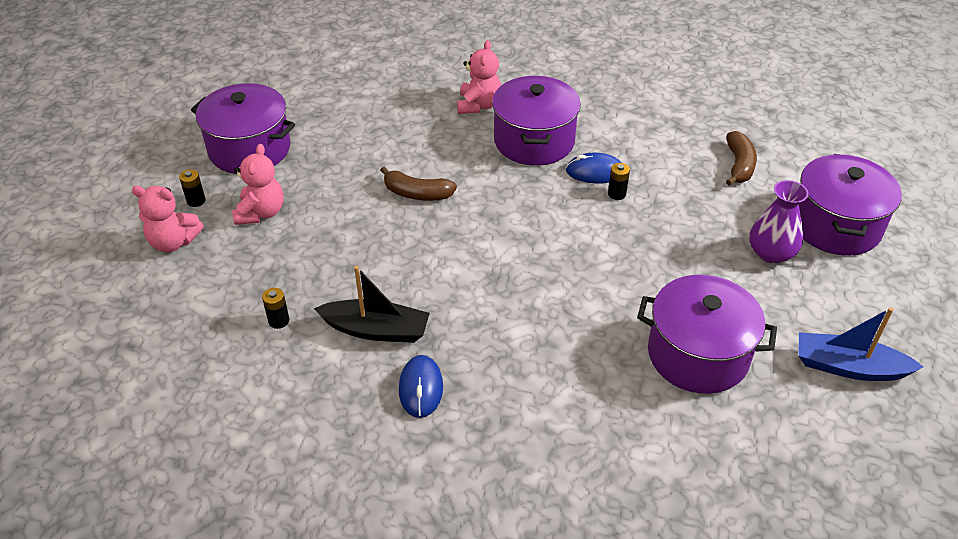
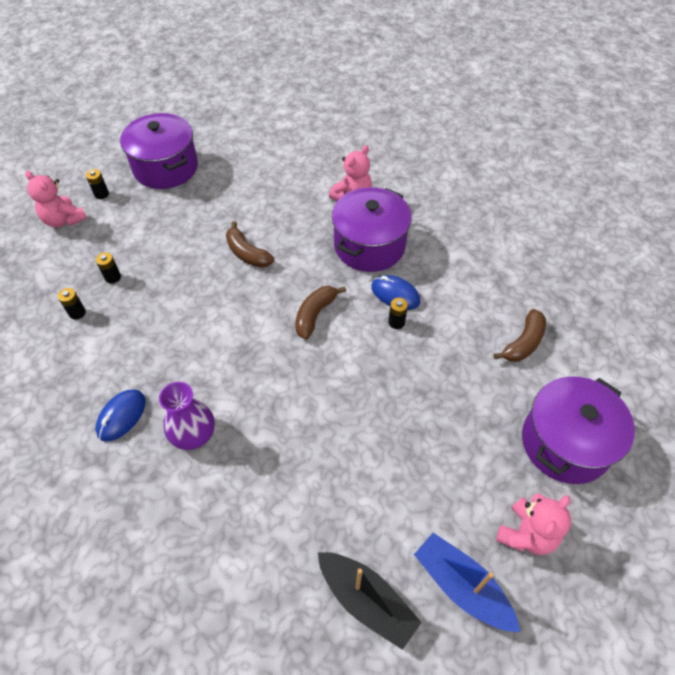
camera: 30 degrees right, 10 degrees up
(261, 213) = (133, 222): pink teddy bear -> pink teddy bear (526, 534)
(288, 272) = (113, 277): none -> black battery
(376, 330) = (131, 352): black boat -> black boat (366, 600)
(535, 219) = (315, 315): none -> brown banana
(698, 354) = (343, 501): purple pot -> none
(771, 253) = (483, 440): purple vase -> purple vase (193, 433)

